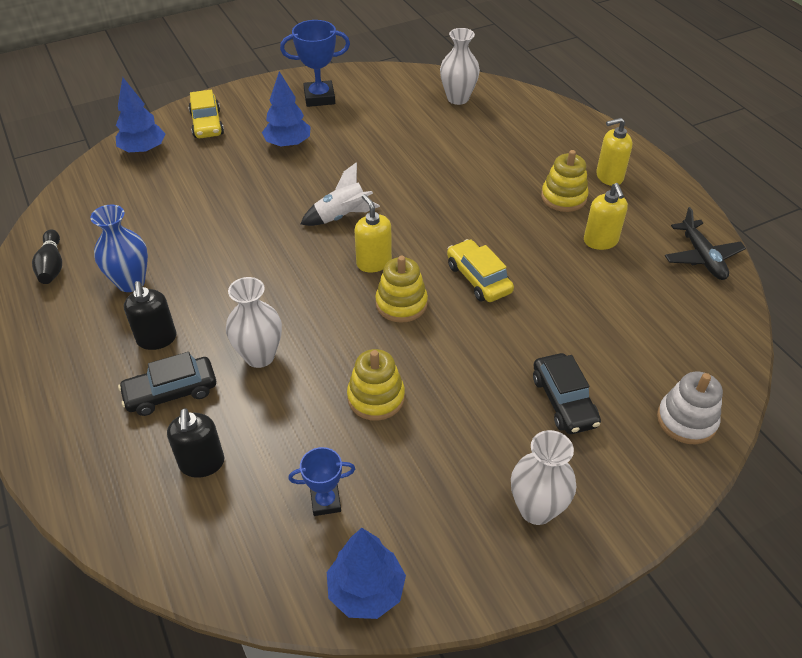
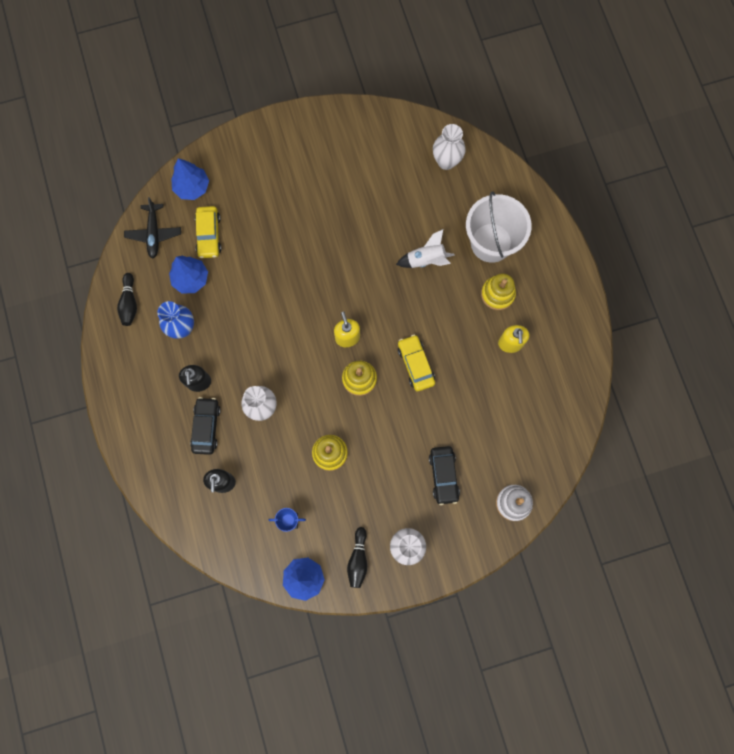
camera: 10 degrees right, 30 degrees up
(171, 392) = (206, 427): black car -> black car turned 105 degrees clockwise
(207, 124) = (241, 162): yellow car -> yellow car (209, 235)
(288, 144) = (302, 198): blue tree -> blue tree (191, 279)
(319, 97) = (334, 142): blue trophy -> none
(342, 217) = (332, 287): white rocket -> white rocket (426, 260)
(458, 543) = (358, 559): none -> black bowling pin
(537, 155) = (491, 242): none -> white bucket
(609, 177) = (538, 277): yellow soap dispenser -> none
(702, 257) = (576, 371): black plane -> black plane (154, 233)

